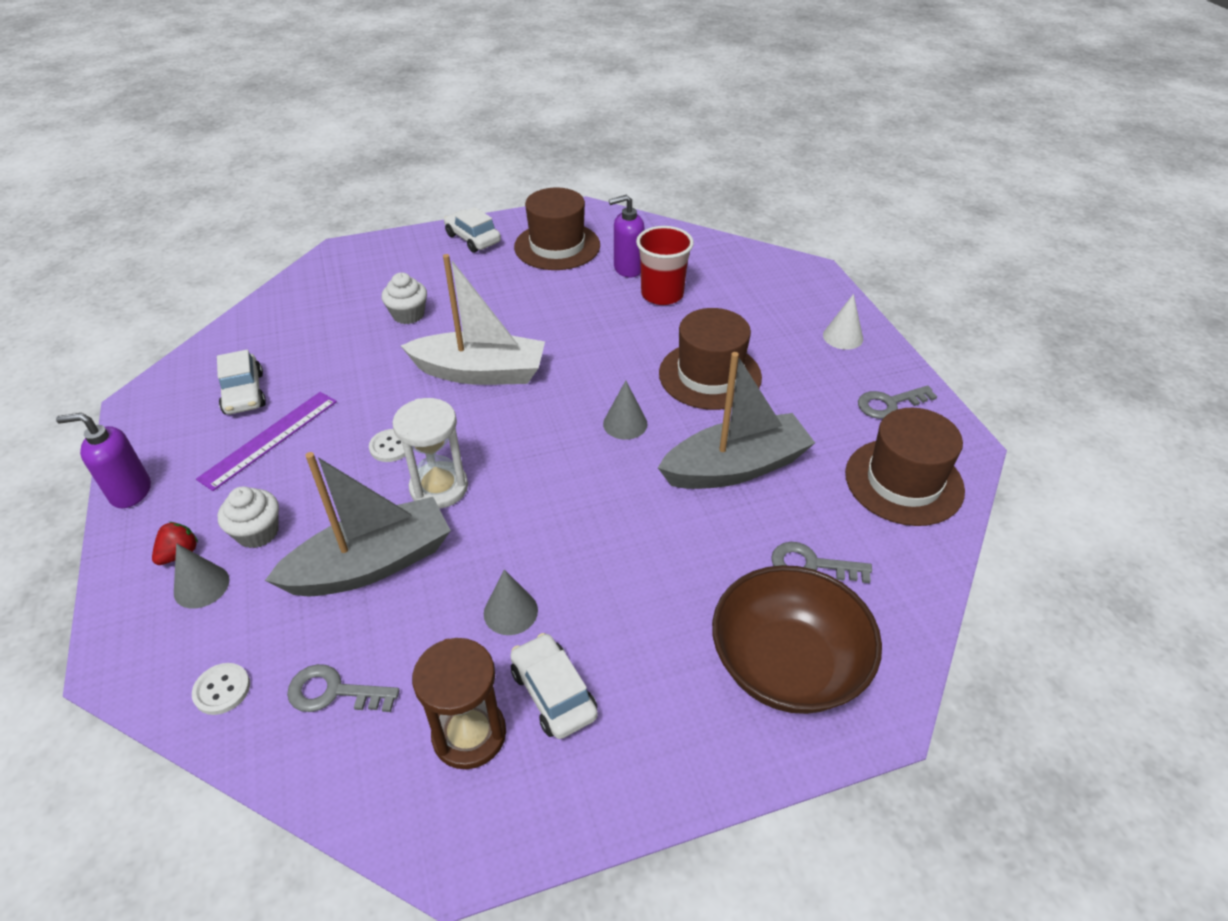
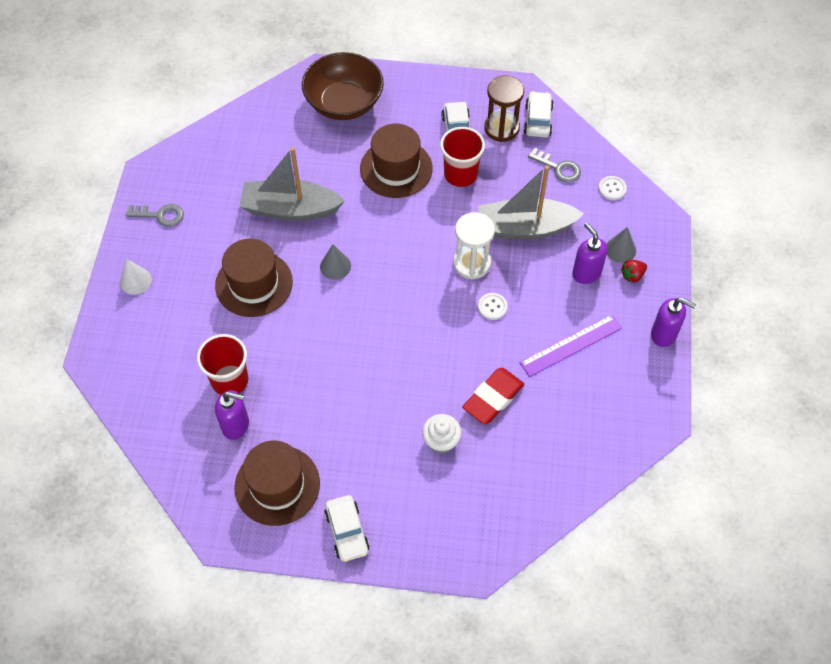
camera: 155 degrees left, 15 degrees up
(244, 393) = (584, 398): white car -> white car (538, 120)
(258, 532) = (586, 273): white cupcake -> purple soap dispenser
(361, 362) = (493, 398): none -> red eraser
(480, 372) = (409, 351): white boat -> none
(510, 611) = (460, 174): grey cone -> red cup
(811, 565) = (295, 140): grey key -> none
(904, 481) = (204, 164): brown hat -> brown hat (396, 168)

